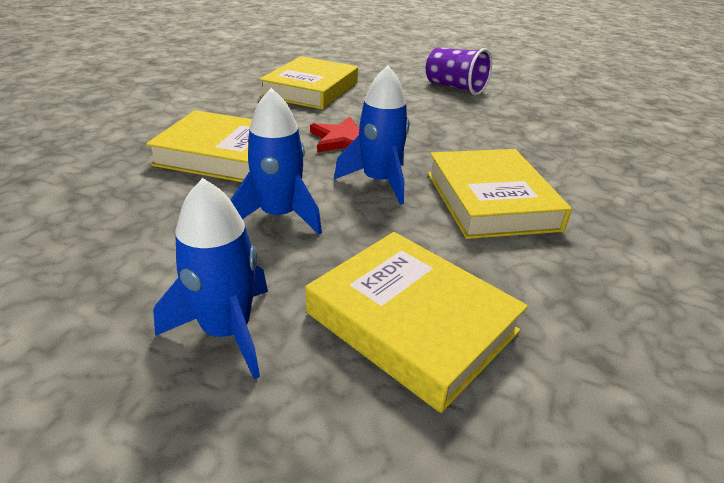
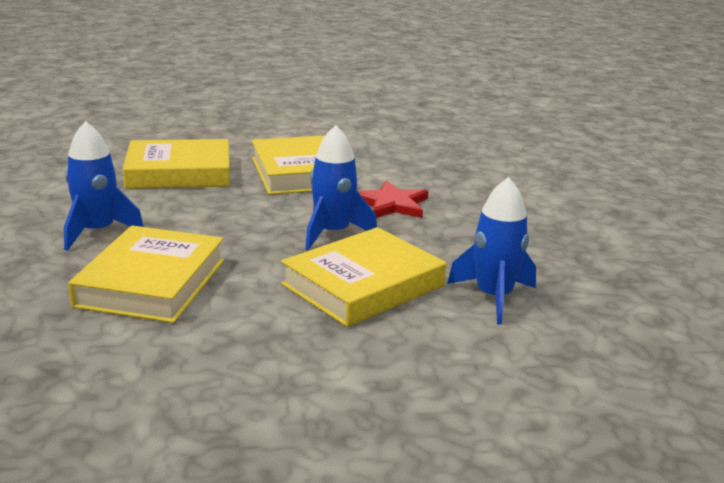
camera: 60 degrees right, 10 degrees down
(279, 216) = (235, 212): blue rocket -> blue rocket (493, 297)
(311, 89) = (476, 166): yellow book -> yellow book (179, 172)
(455, 87) = (622, 225): purple cup -> none

